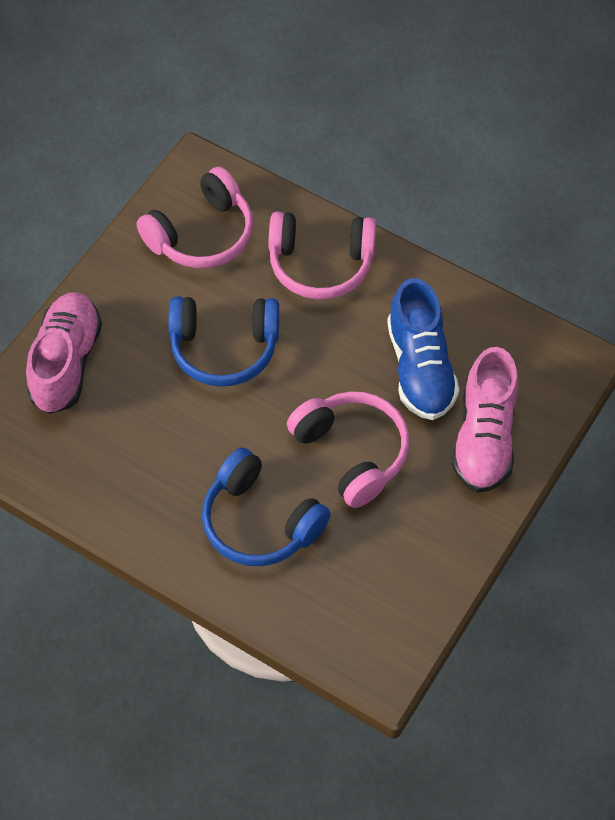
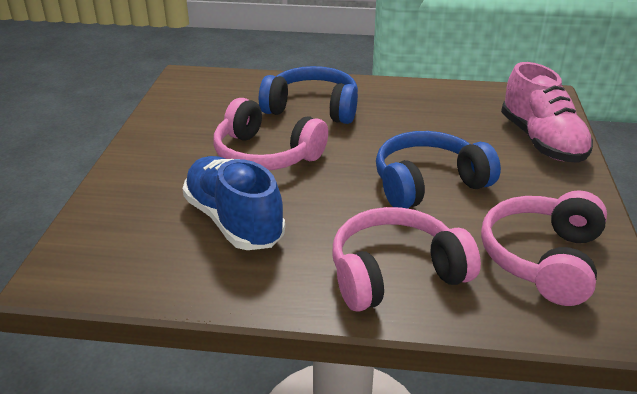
camera: 155 degrees right, 25 degrees down
(484, 438) = (149, 192): pink shoe -> none

